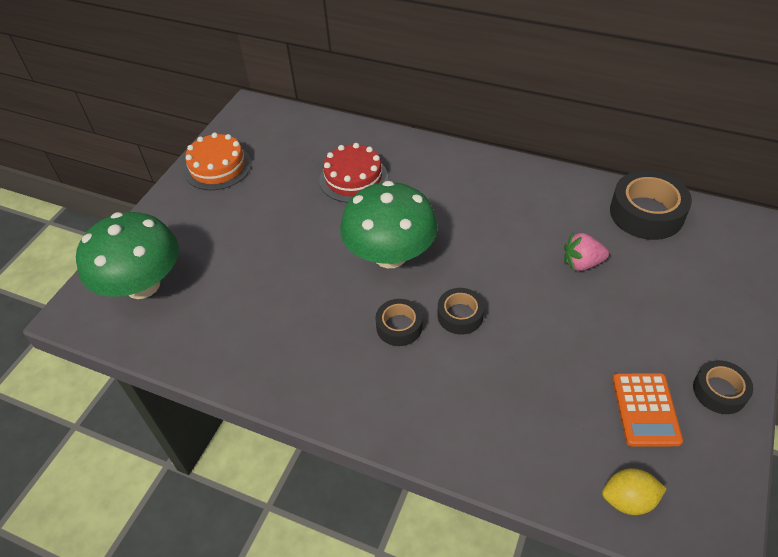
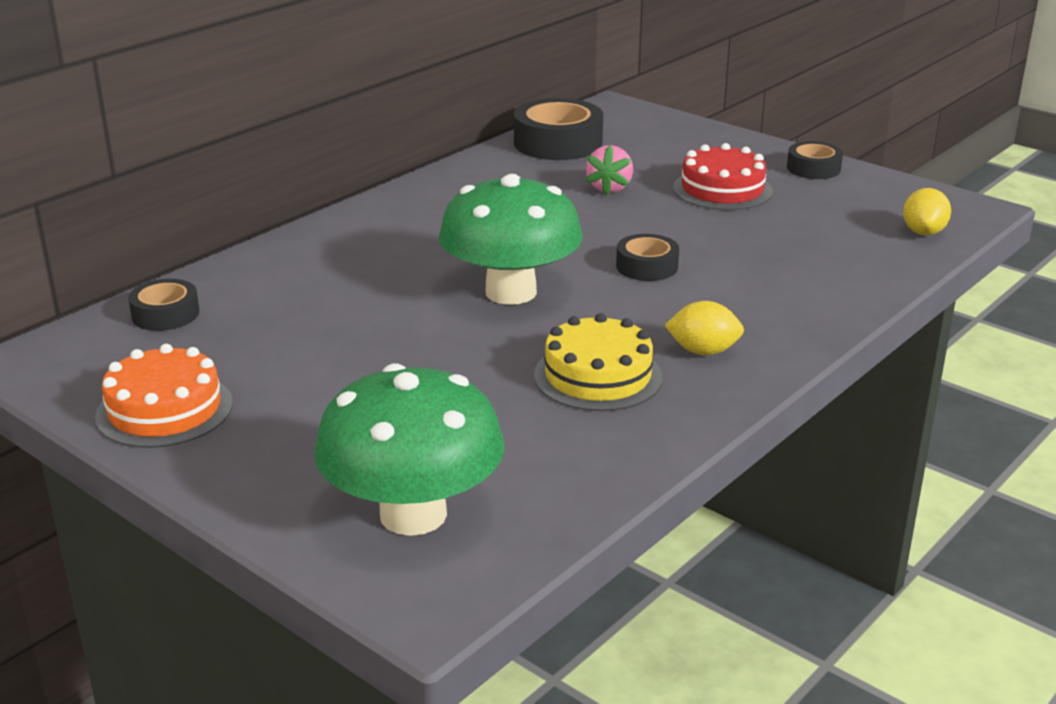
camera: 75 degrees left, 20 degrees down
(298, 325) = (598, 376): none -> yellow cake
(348, 373) = (703, 351): none -> yellow lemon
(353, 178) = (326, 294): red cake -> red cake (722, 189)
(399, 326) = (643, 306): black tape -> black tape (165, 314)
(645, 409) = (822, 202): orange calculator -> none

